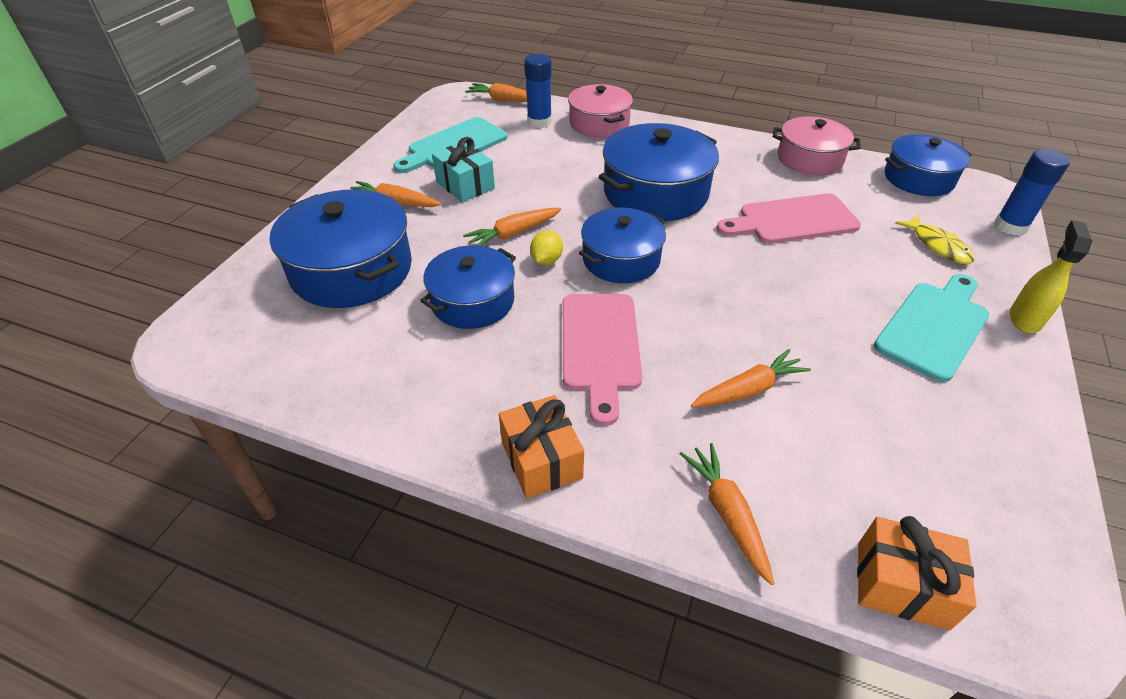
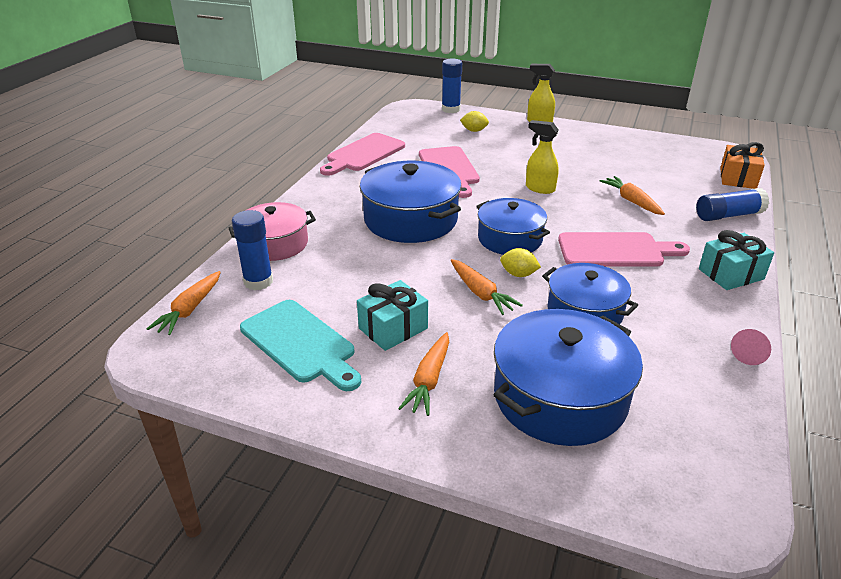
camera: 90 degrees left, 10 degrees down
(373, 428) = (750, 352): none -> pink cone
(541, 460) = (731, 274): orange gift -> turquoise gift
(727, 514) = (728, 215): orange carrot -> blue glue stick
(762, 295) = (539, 188): none -> yellow spray bottle
(809, 159) = (363, 154): pink pot -> pink cutting board
(918, 178) = (395, 124): blue pot -> none
(934, 326) = (553, 144): turquoise cutting board -> none
(938, 246) = (474, 131): yellow fish -> yellow lemon

